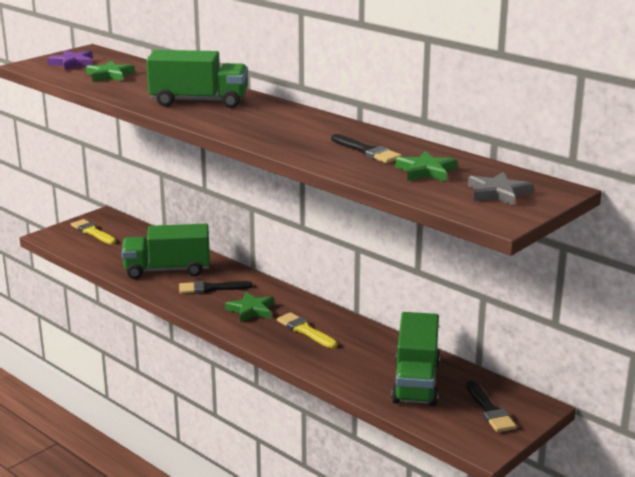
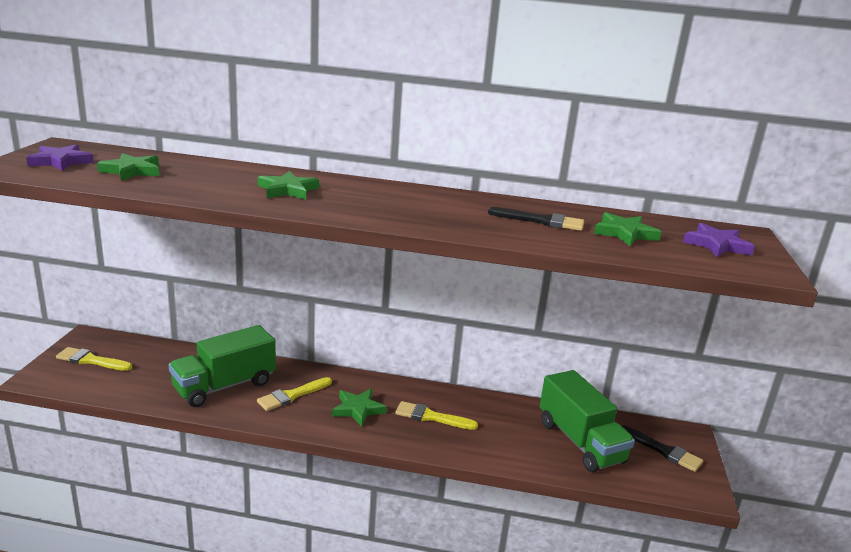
camera: 35 degrees left, 0 degrees up
(199, 102) = (287, 190): green truck -> green star
(210, 288) = (292, 395): black brush -> yellow brush
(498, 193) = (716, 245): grey star -> purple star

